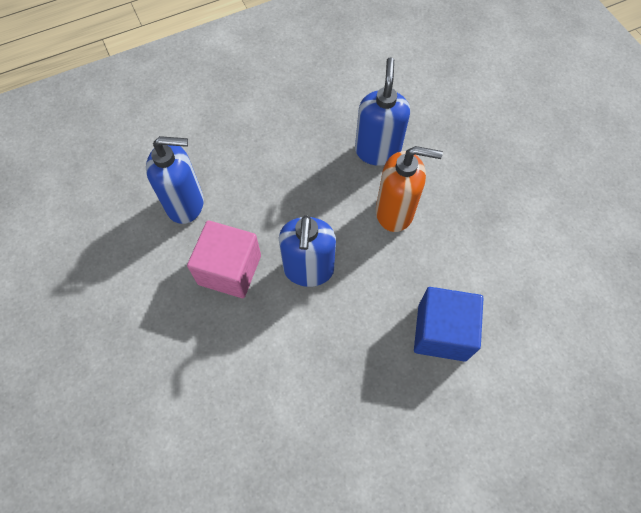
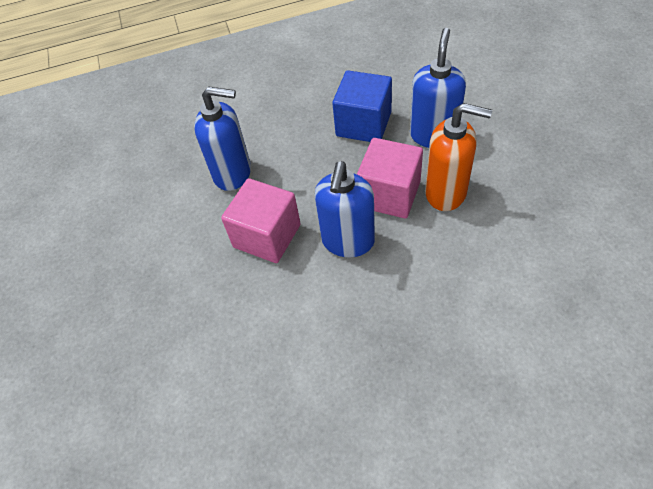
camera: 15 degrees right, 10 degrees down
(342, 217) = (389, 194): none -> pink cube
(442, 332) = (487, 314): blue cube -> blue cube (363, 124)

